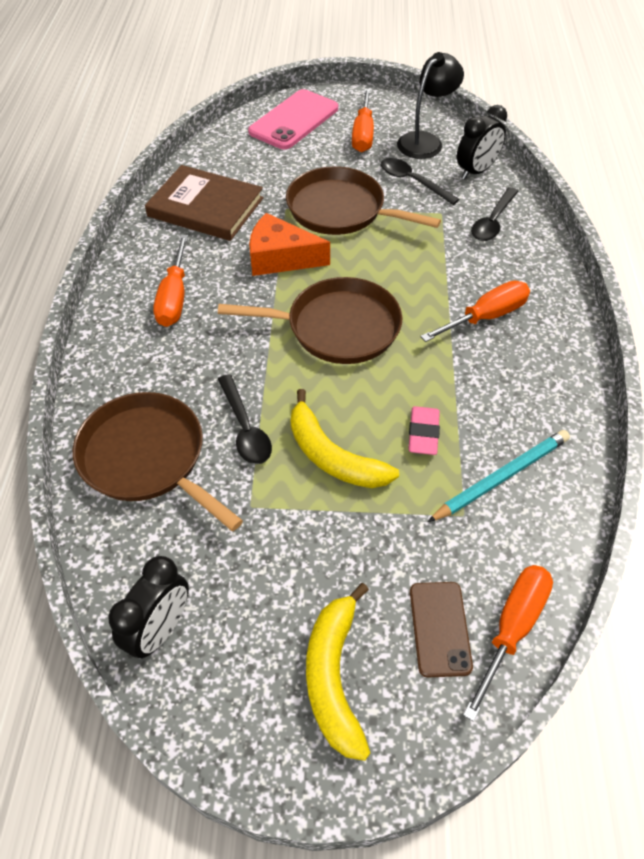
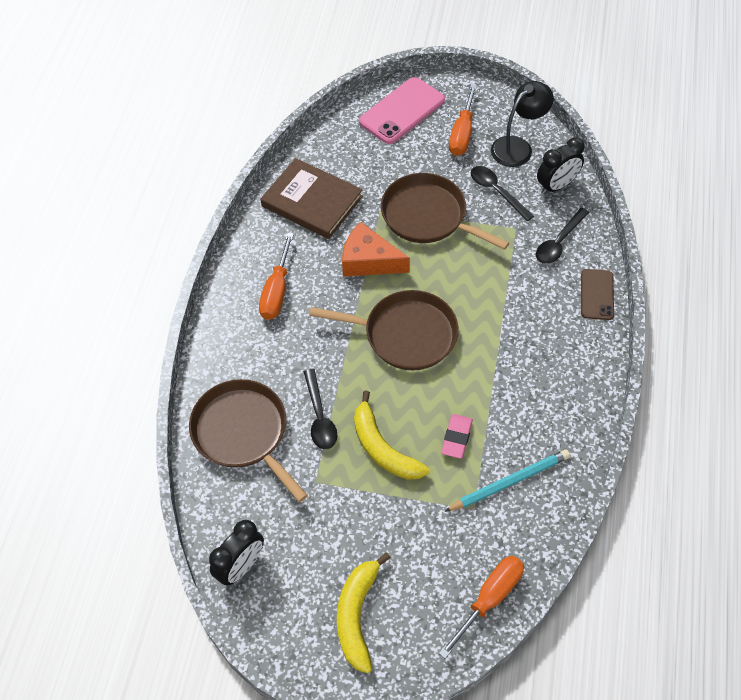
camera: 10 degrees right, 5 degrees up
(440, 628) = (437, 592): brown phone -> brown phone (597, 294)
(485, 317) = (530, 338): orange screwdriver -> none

